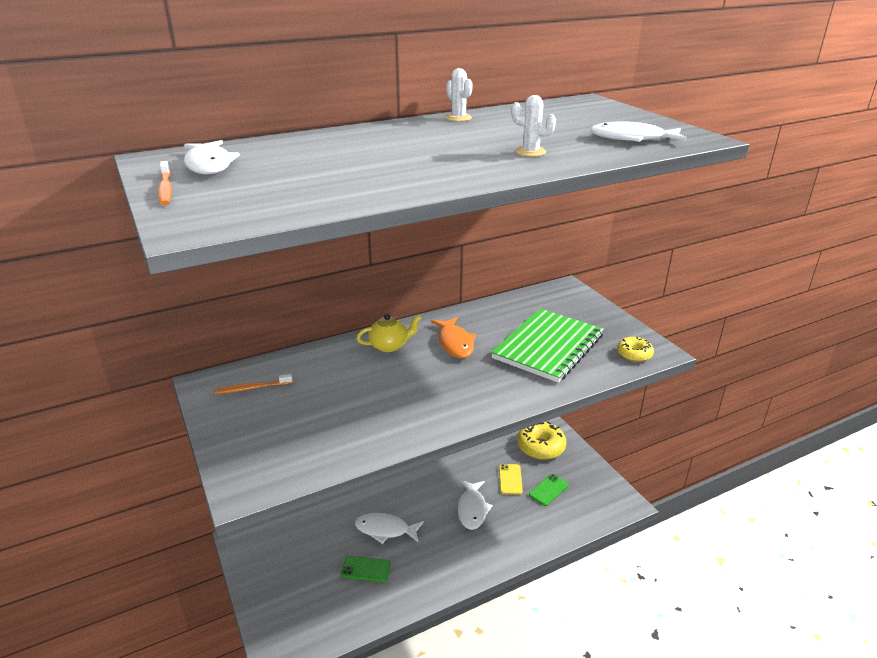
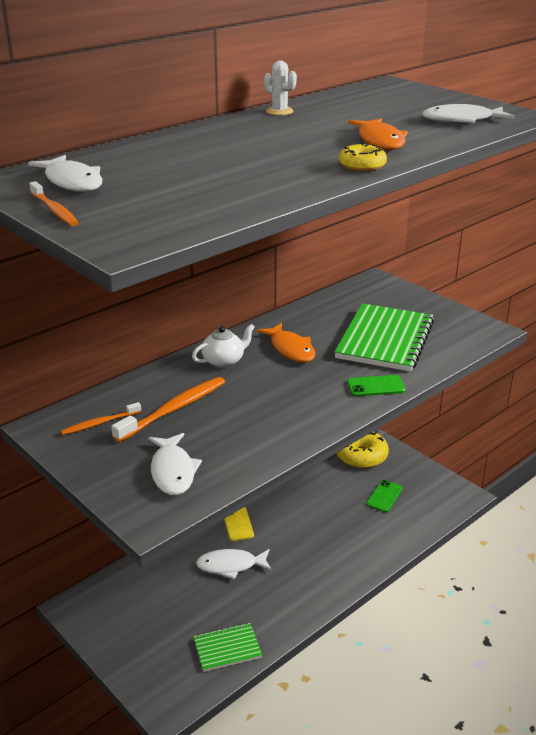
camera: 15 degrees left, 0 degrees up
(321, 385) = (173, 409): none -> orange toothbrush
(351, 610) = (227, 648): none -> green notebook
(366, 569) = (226, 607): green phone -> green phone (375, 386)
(389, 346) = (224, 361): yellow teapot -> white teapot
(472, 509) = (314, 529): white fish -> white fish (173, 471)
(510, 479) = (342, 493): yellow phone -> yellow phone (238, 524)
(530, 152) = (380, 141): white cactus -> orange fish
(634, 354) = (469, 335): yellow donut -> yellow donut (362, 166)

